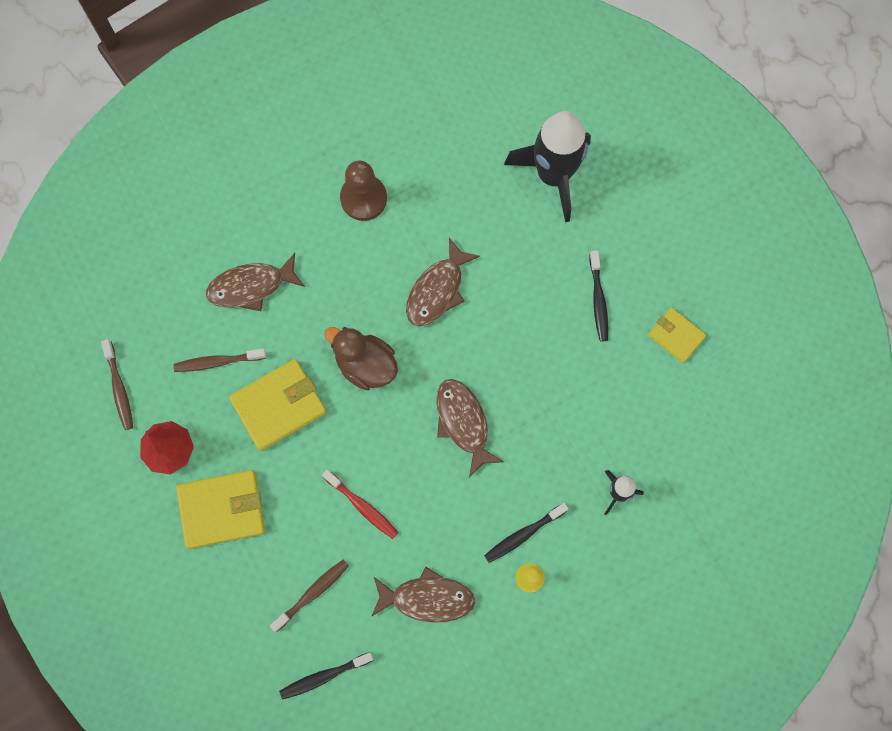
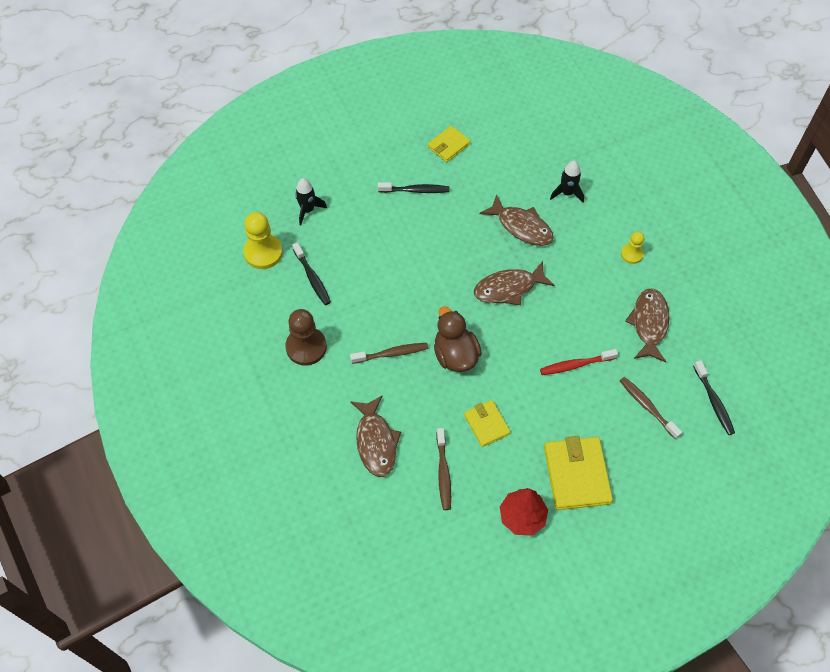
camera: 85 degrees left, 15 degrees down
(119, 388) = (462, 560): brown toothbrush -> brown toothbrush (392, 353)
(279, 406) = (486, 424): yellow wallet -> yellow wallet, size x0.59
(362, 506) = (575, 365): red toothbrush -> red toothbrush turned 150 degrees counterclockwise
(365, 365) = (455, 355): brown duck -> brown duck turned 120 degrees clockwise
(437, 290) = (395, 298): brown fish -> brown fish (521, 226)
(486, 134) = (263, 252): none -> yellow pawn
(523, 534) = (598, 255): black toothbrush -> black toothbrush (312, 278)
(553, 175) = (308, 210): black rocket -> black rocket, size x0.47

